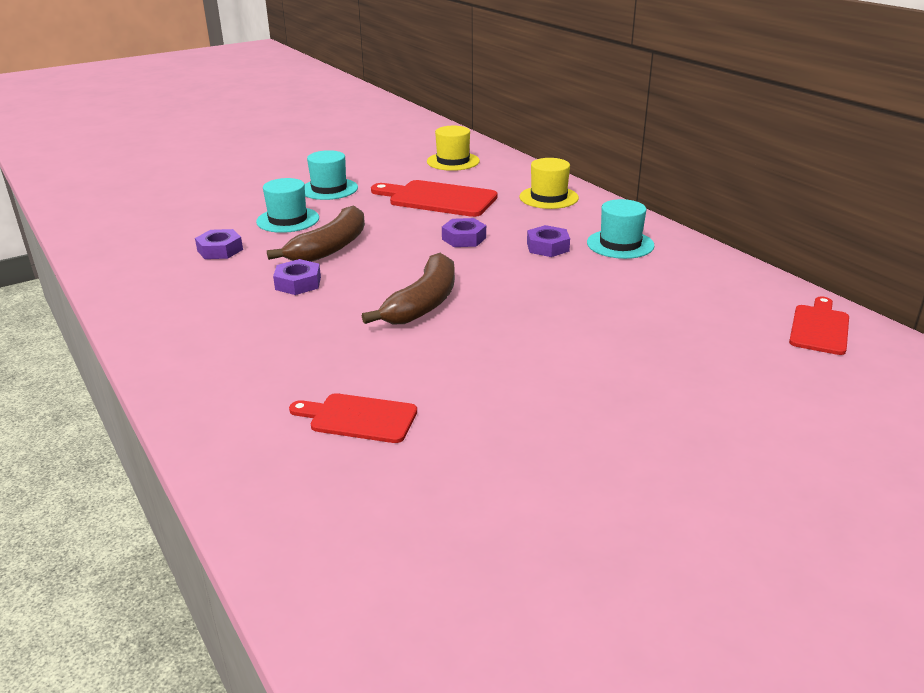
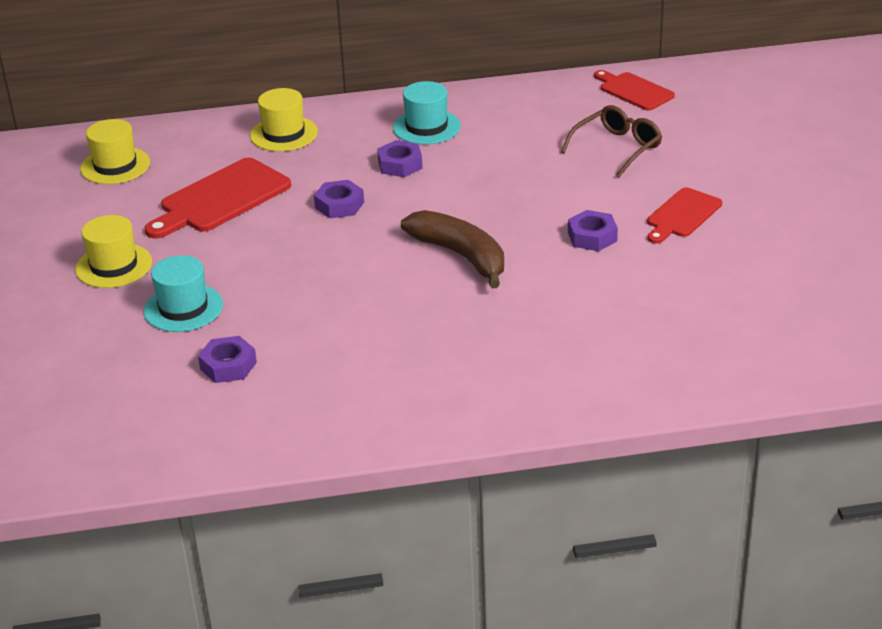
camera: 65 degrees left, 5 degrees up
(298, 283) = (360, 322): purple nut -> purple nut (592, 237)
(329, 189) = (114, 266): turquoise hat -> yellow hat
(330, 248) = (289, 289): brown banana -> none
(359, 418) = (631, 323): red cutting board -> red cutting board (682, 215)
(690, 342) = (617, 148): none -> brown glasses

